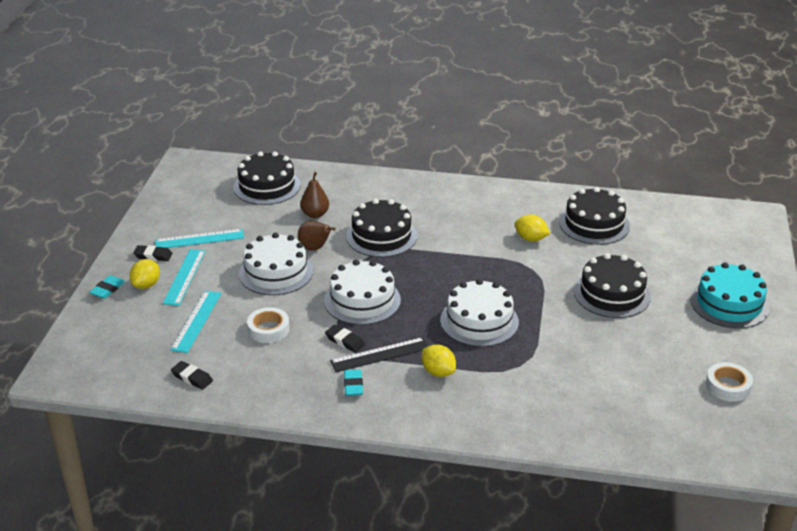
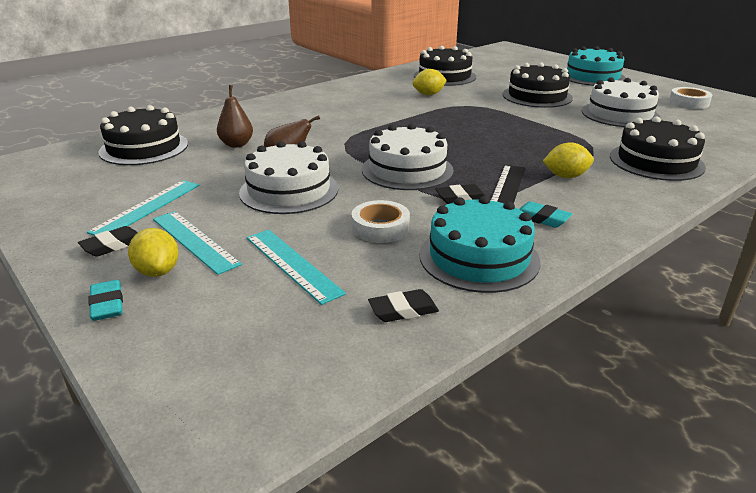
camera: 50 degrees left, 5 degrees down
(273, 380) = (479, 257): none -> turquoise cake
(381, 236) = (326, 133): black cake -> black cake (656, 161)
(479, 321) = (510, 140): white cake -> white cake (620, 114)

